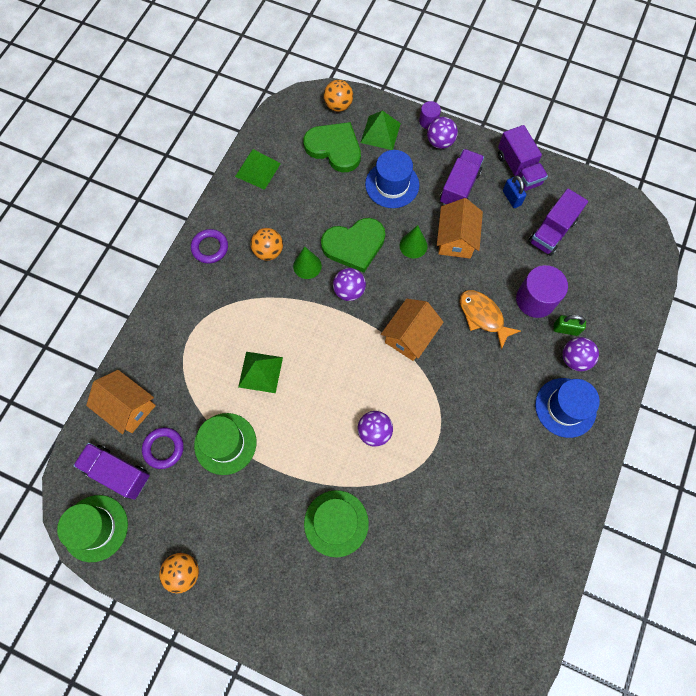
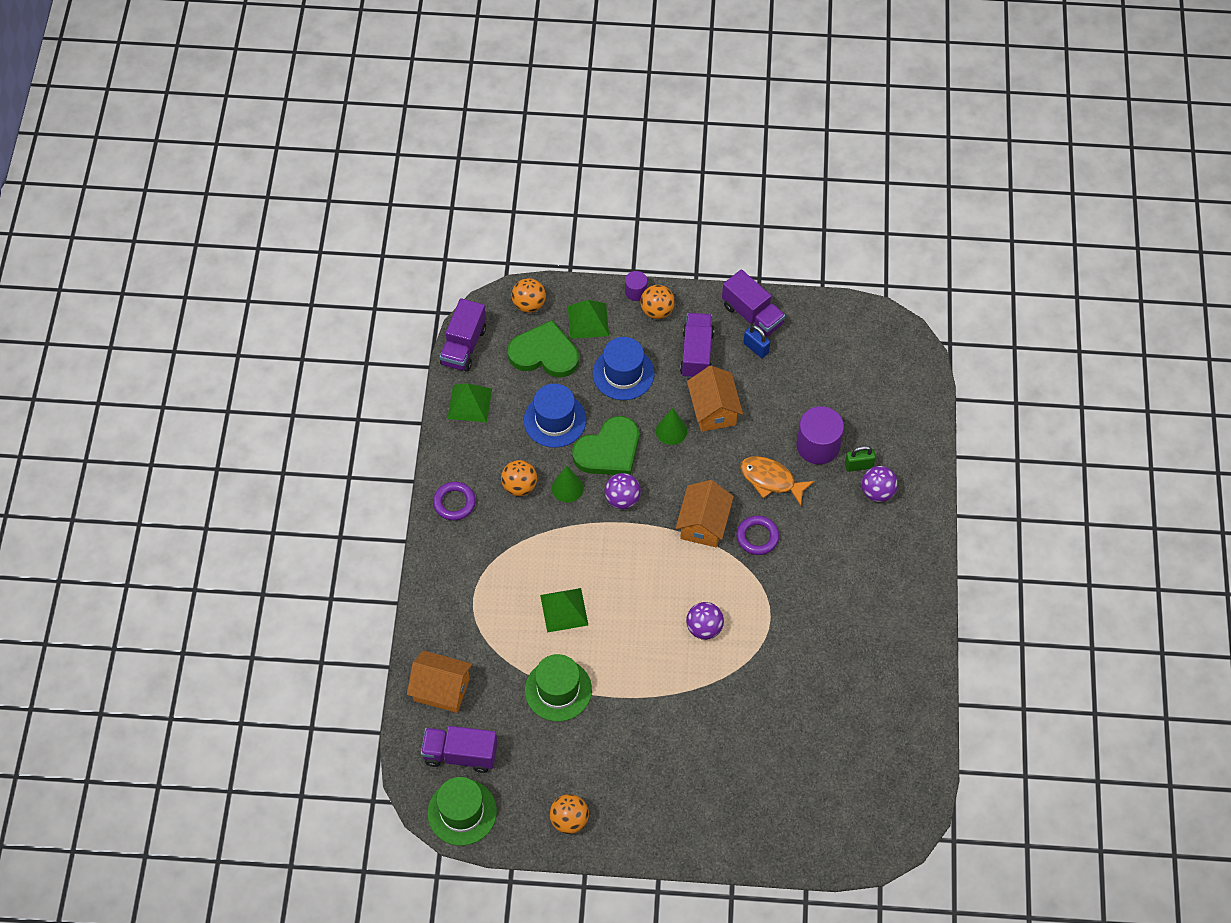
camera: 20 degrees left, 10 degrees down
(163, 448) = (497, 716): purple ring -> purple ring (757, 537)
(336, 523) = (700, 725): green hat -> none
(440, 142) = (657, 311): purple ball -> orange ball
(552, 231) = (810, 370): purple truck -> purple truck (463, 346)
(565, 407) = (884, 541): blue hat -> blue hat (555, 420)

